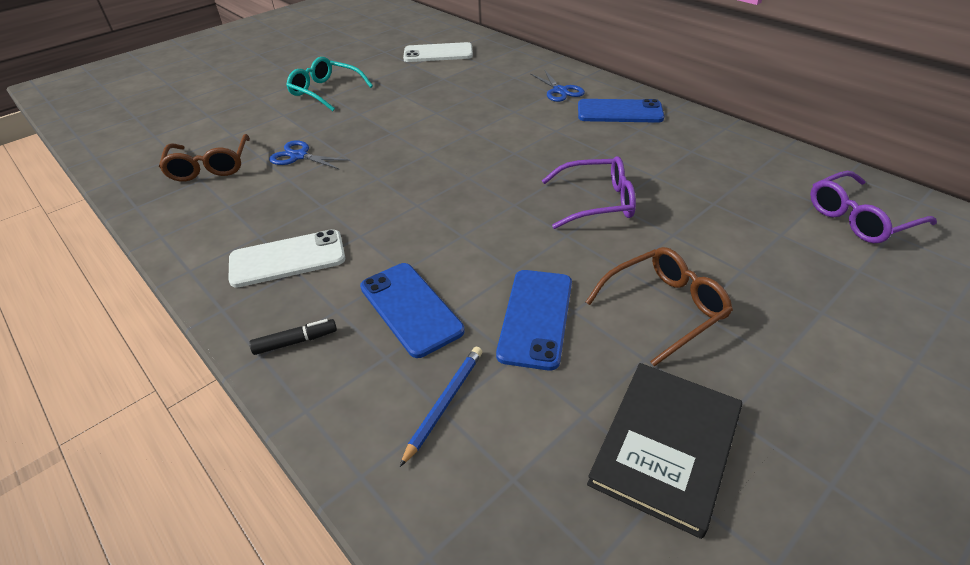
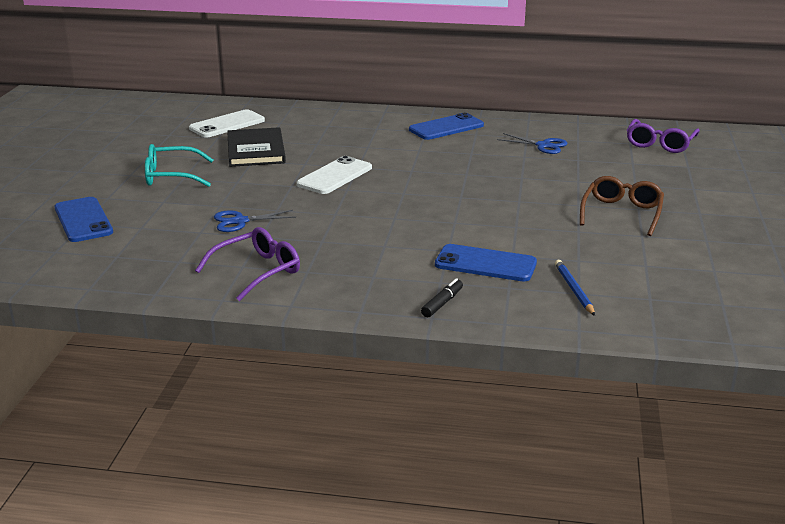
camera: 40 degrees left, 15 degrees down
(210, 166) = (168, 251): brown glasses -> none
(287, 259) = (355, 273): white phone -> white phone (334, 176)
(536, 318) = (563, 241): blue phone -> blue phone (83, 220)
(560, 91) = (381, 125): blue scissors -> blue scissors (543, 146)
(596, 202) = (510, 179): purple glasses -> purple glasses (257, 271)
(665, 446) = (696, 260): black book -> black book (256, 150)

